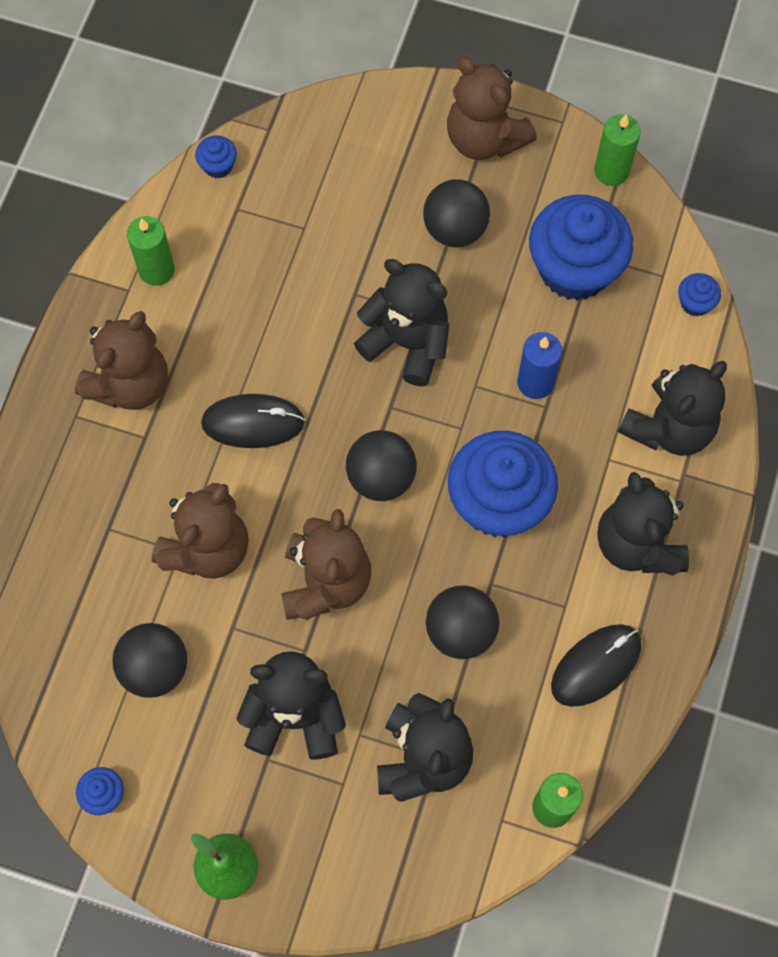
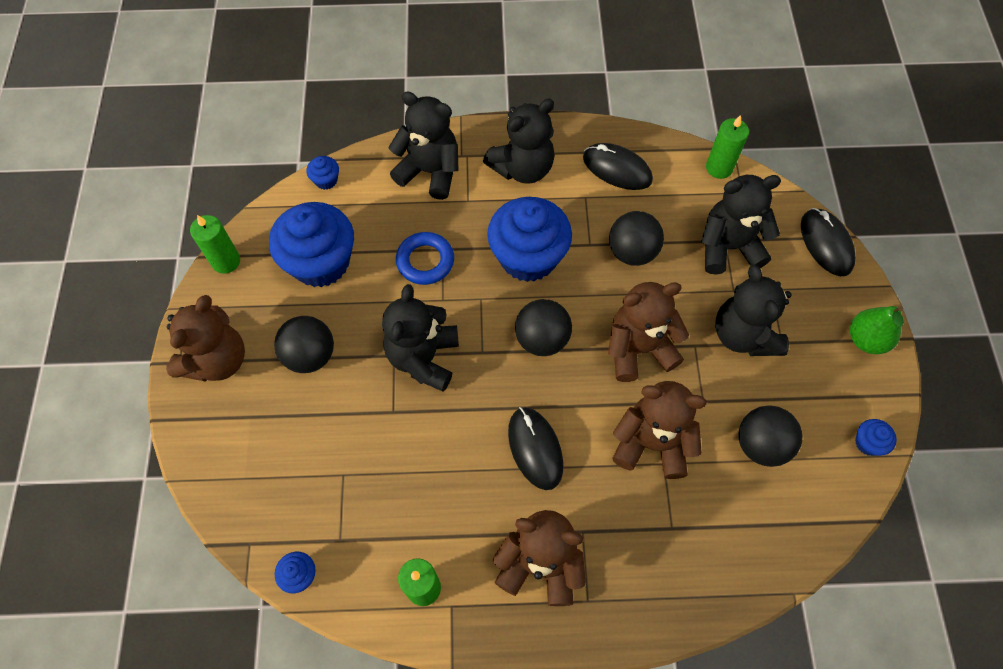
camera: 110 degrees left, 5 degrees down
(381, 894) = (826, 244): none -> black mouse
(535, 382) = (425, 261): blue candle -> blue ring

